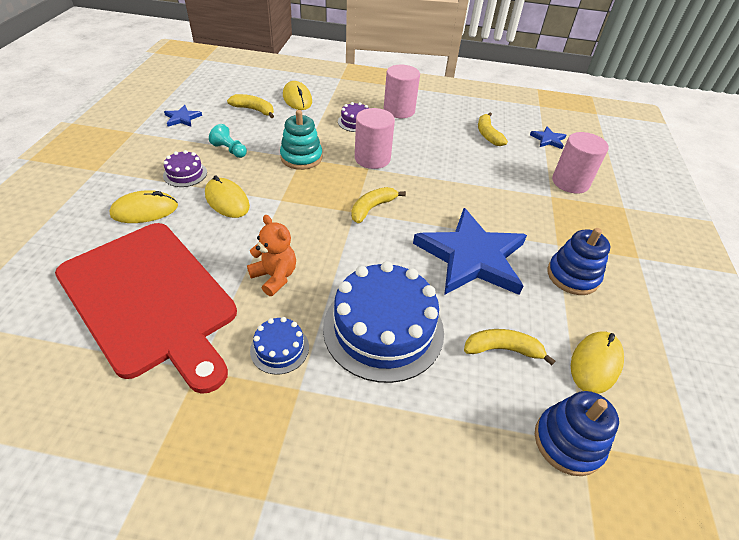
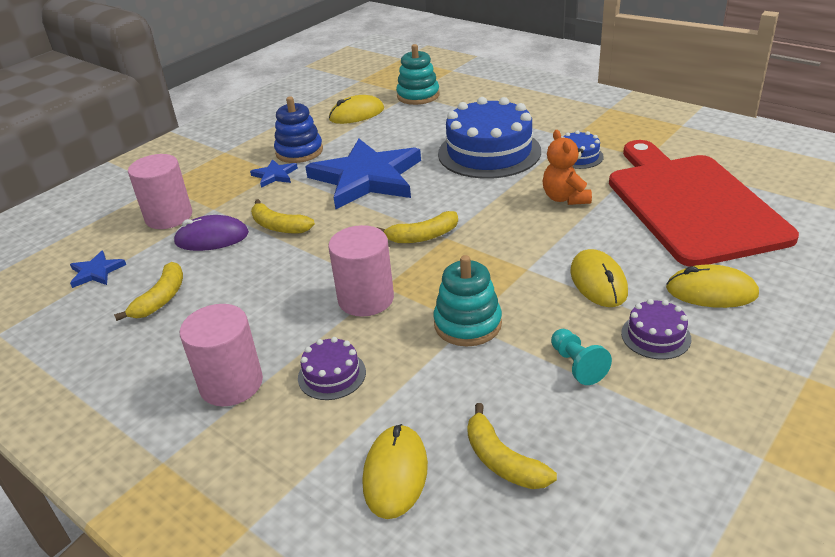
camera: 145 degrees left, 10 degrees down
(182, 118) = (661, 475): blue star -> blue star (274, 175)
(502, 349) = (410, 129): yellow banana -> yellow banana (279, 226)
(516, 174) = (212, 238): none -> purple mouse
(568, 442) = (418, 96): blue stacking toy -> turquoise stacking toy

